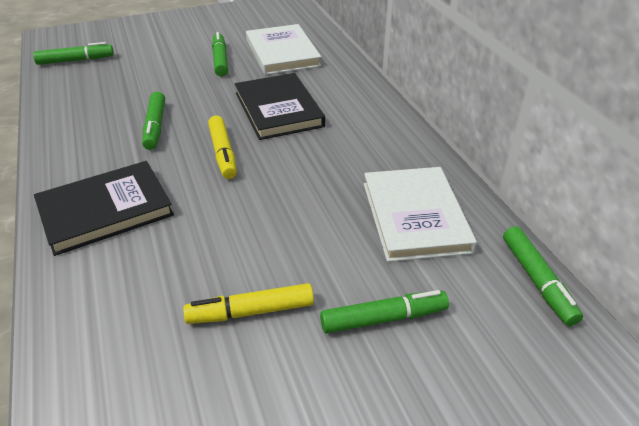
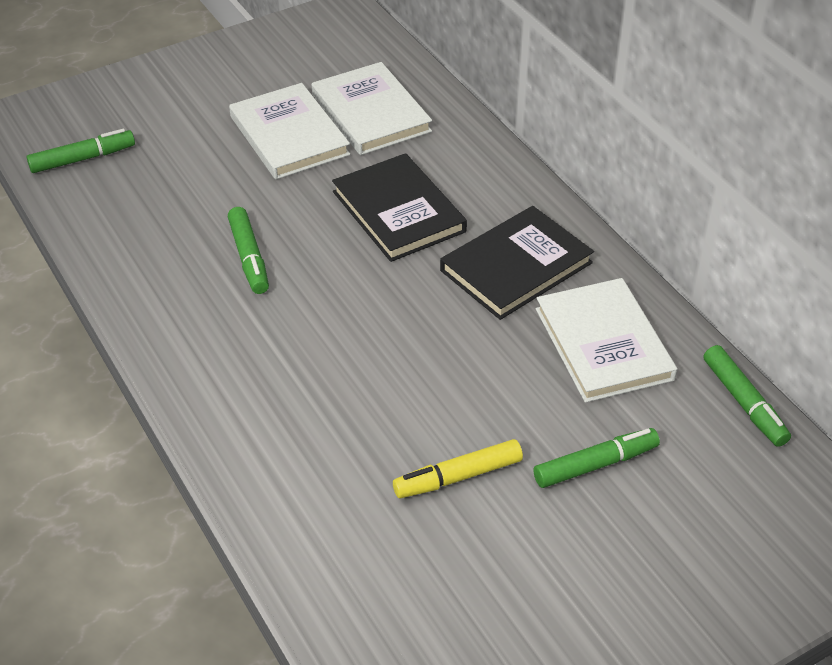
camera: 10 degrees left, 5 degrees up
(105, 210) = (244, 382): black book -> black book (516, 266)
(220, 60) = (289, 136): green marker -> white book
(223, 153) = (353, 287): yellow marker -> none

